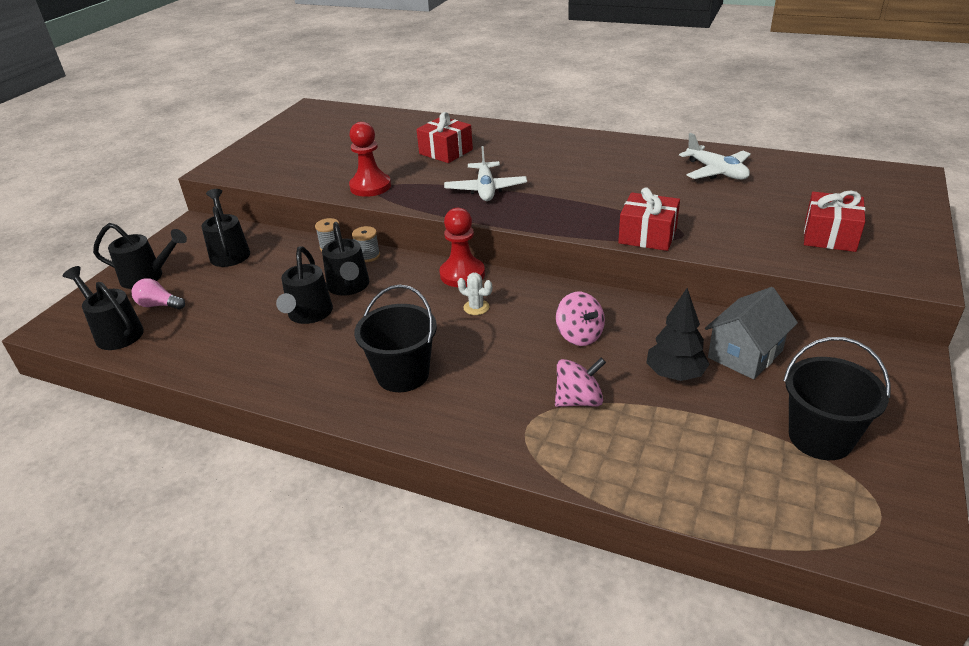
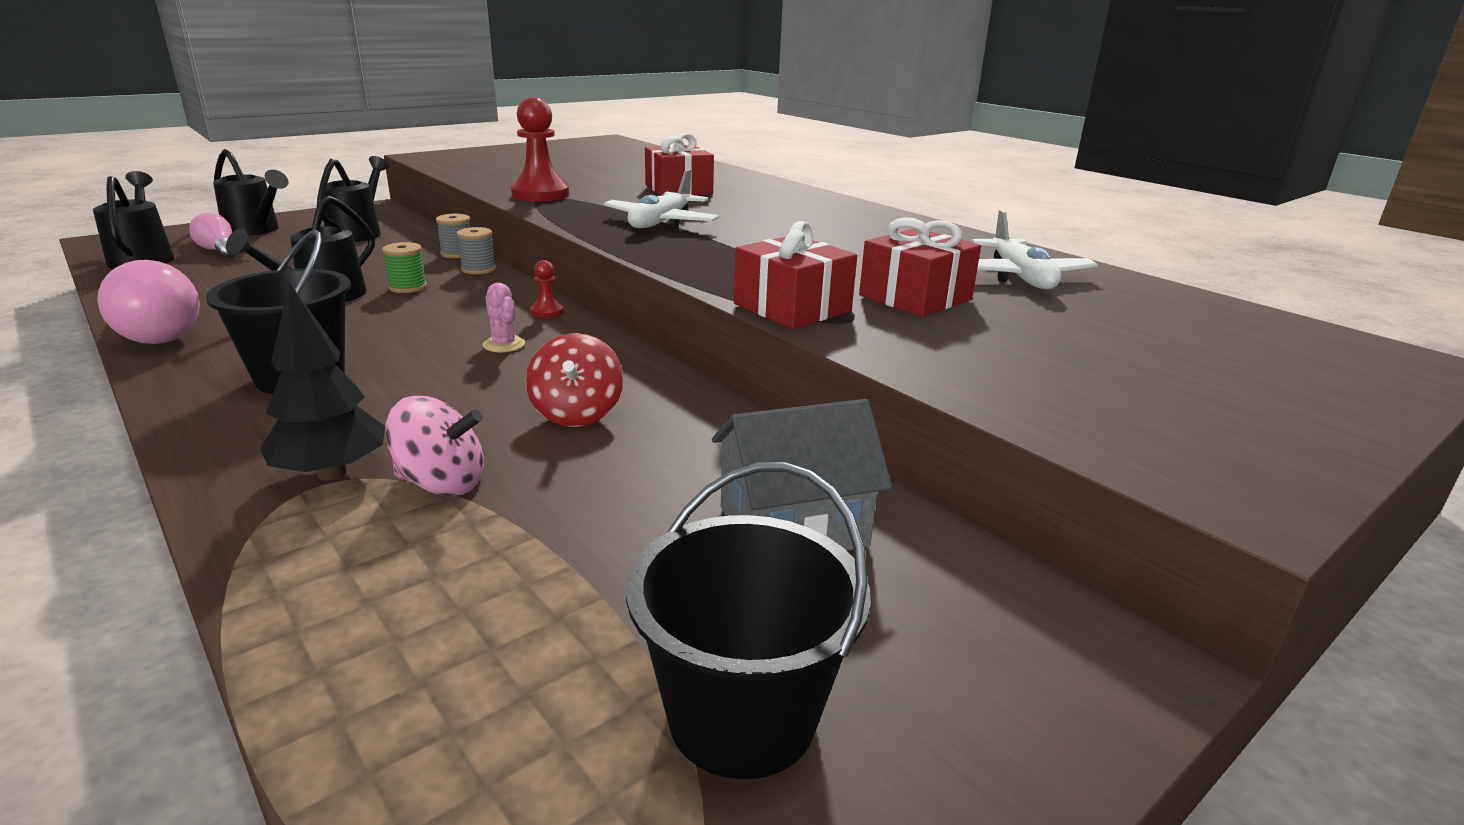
camera: 25 degrees right, 10 degrees down
(258, 383) = (158, 333): none -> pink light bulb
(349, 287) = (408, 287): black watering can -> green spool
(462, 274) = (547, 312): red pawn -> red pawn, size x0.47
(476, 307) = (504, 345): white cactus -> pink cactus
(579, 335) = (577, 413): pink spinning top -> red spinning top
(675, 375) = (632, 508): black tree -> black tree (331, 473)
(829, 236) = (1117, 388): red gift -> red gift (915, 297)

